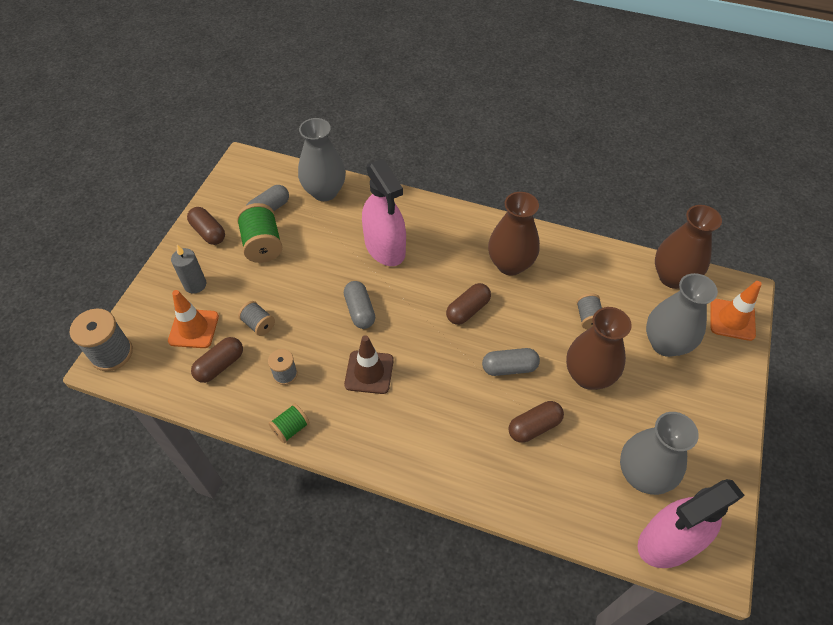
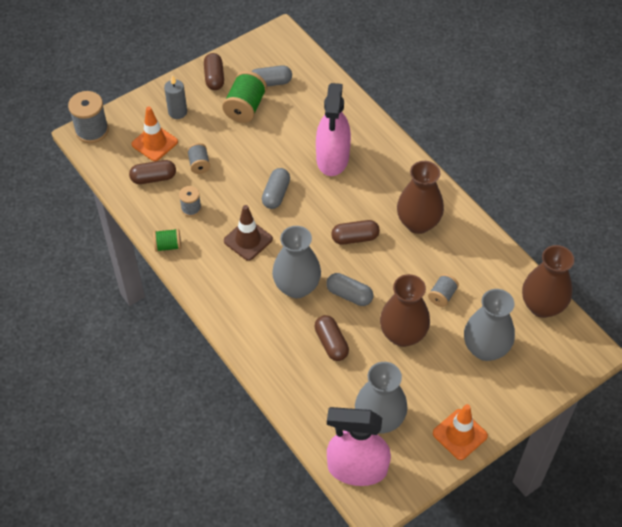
camera: 35 degrees right, 0 degrees up
(324, 192) = (322, 90): grey vase -> grey vase (297, 287)
(534, 427) = (331, 343): brown capsule -> brown capsule turned 60 degrees clockwise
(732, 320) = (558, 364): orange traffic cone -> orange traffic cone (460, 434)

